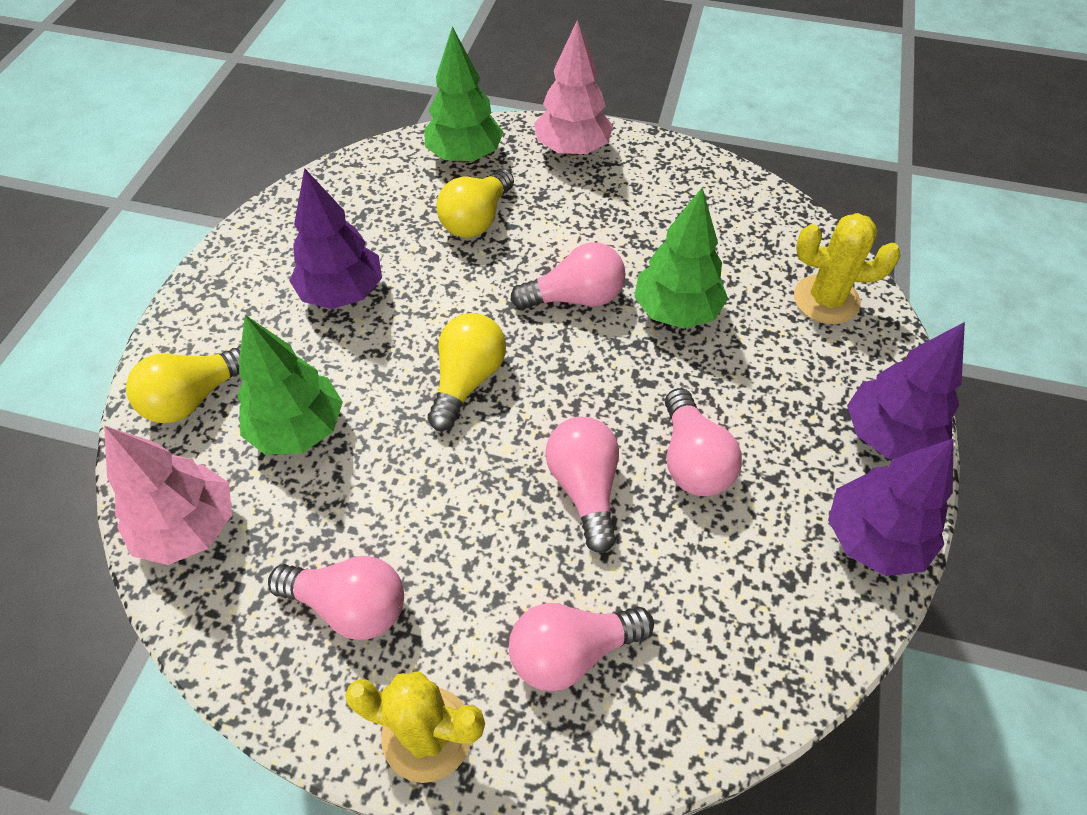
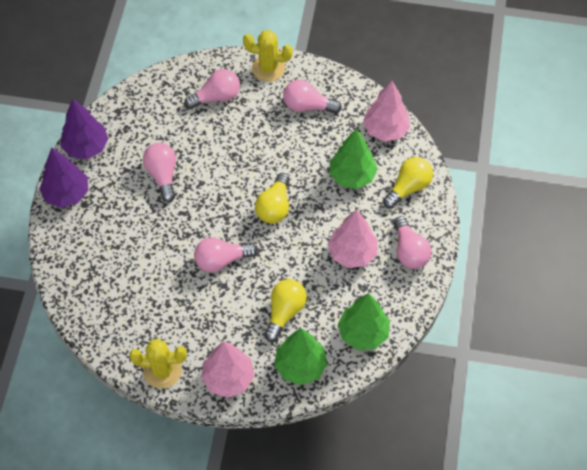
camera: 175 degrees right, 5 degrees up
(342, 293) = (352, 253): purple tree -> pink tree
(585, 488) = (213, 159): pink light bulb -> pink light bulb (409, 251)
(676, 311) = (165, 256): green tree -> green tree (363, 333)
(826, 300) = (80, 270): yellow cactus -> yellow cactus (162, 371)

